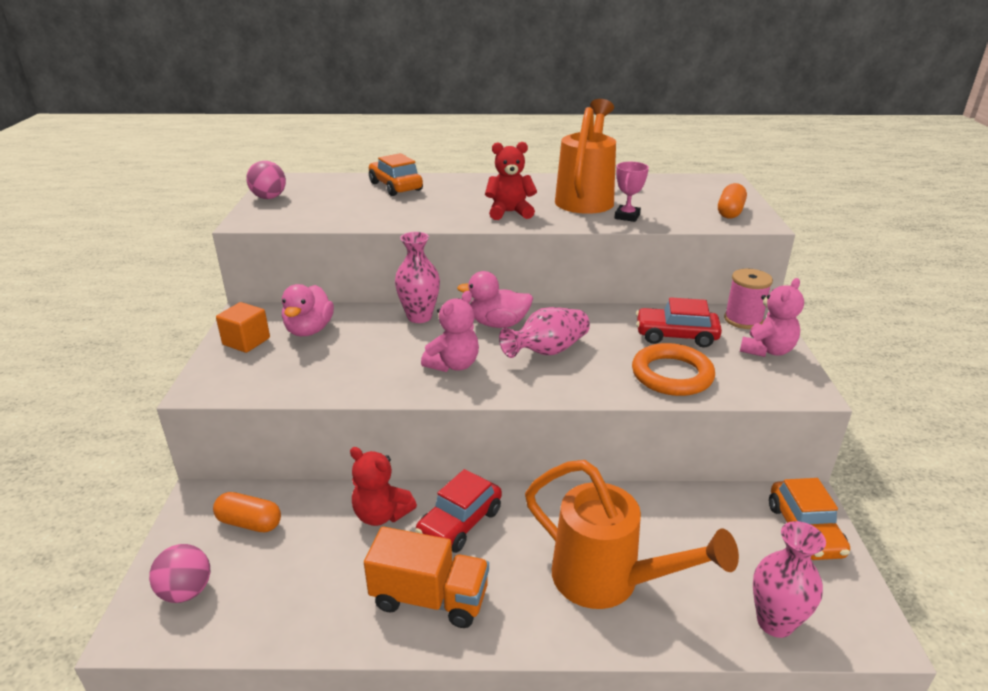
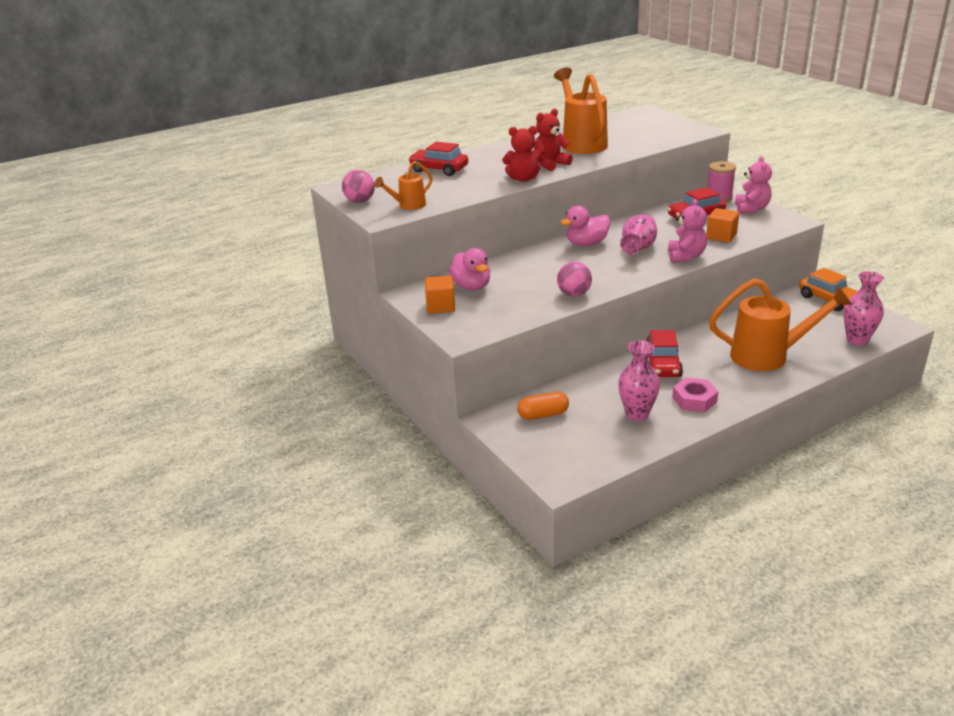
camera: 30 degrees left, 0 degrees up
(186, 591) = (560, 455): pink ball -> pink ball (574, 294)
(295, 215) = (408, 206): none -> orange watering can
(381, 514) = (614, 379): red teddy bear -> red teddy bear (523, 179)
(395, 186) = (439, 169): orange car -> red car
(419, 317) = (531, 256): pink vase -> pink vase (637, 414)
(430, 598) = (694, 399): orange truck -> pink nut
(453, 365) = (596, 272): pink teddy bear -> pink teddy bear (685, 256)
(627, 216) = (625, 147): pink trophy -> none
(672, 375) = (721, 236): orange ring -> orange cube
(730, 212) = (678, 129): orange capsule -> none

